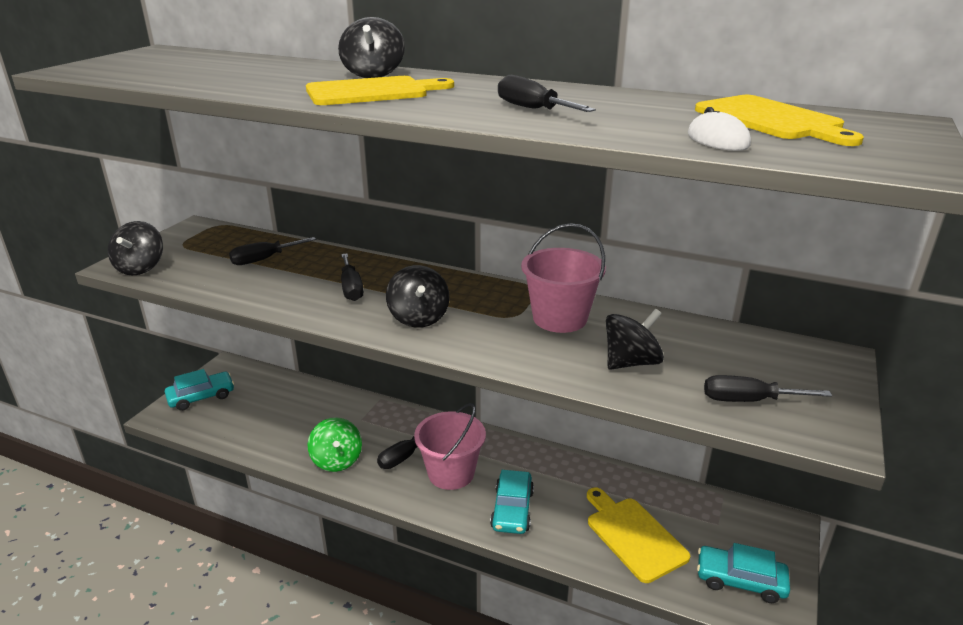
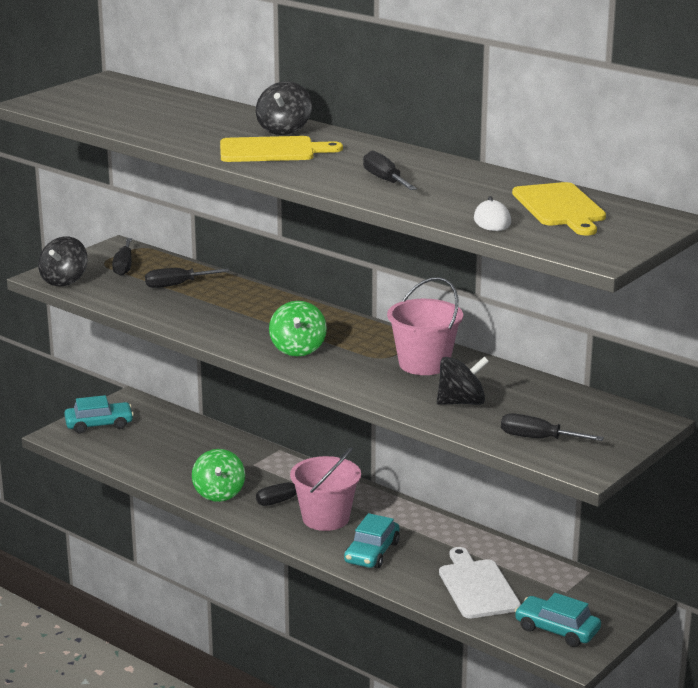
camera: 15 degrees right, 5 degrees down
(351, 288) = (248, 319): black screwdriver -> black screwdriver (124, 266)
(418, 318) = (298, 349): black spinning top -> green spinning top
(633, 535) = (477, 587): yellow cutting board -> white cutting board

